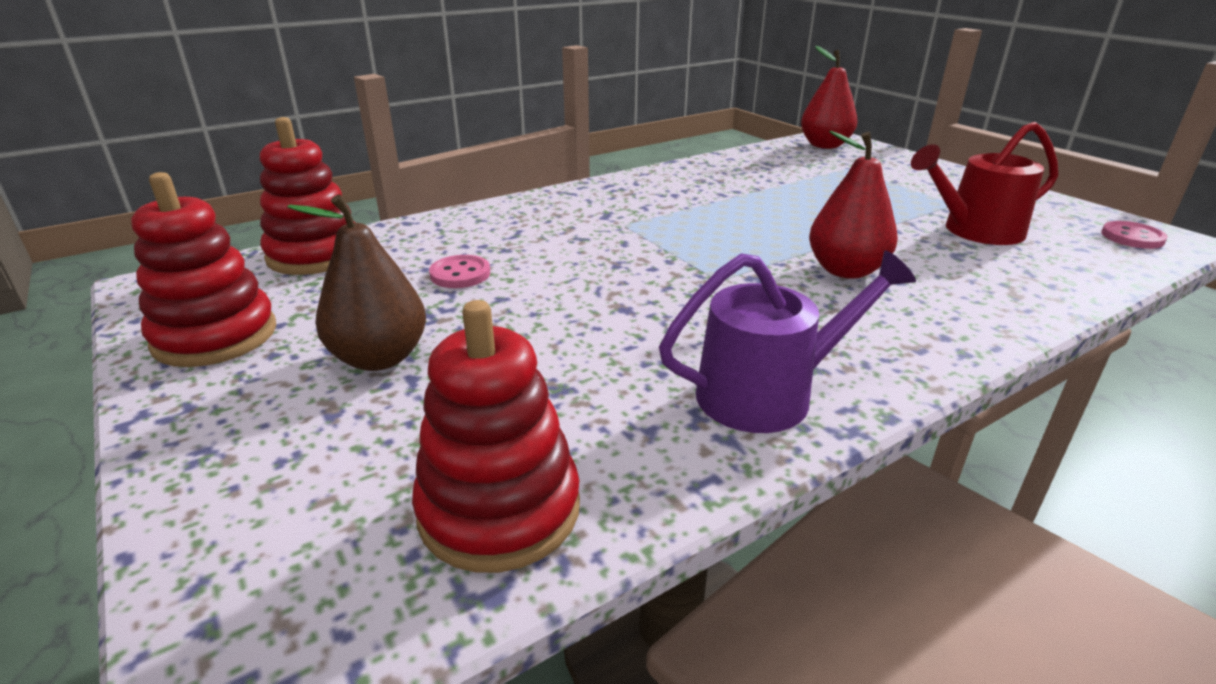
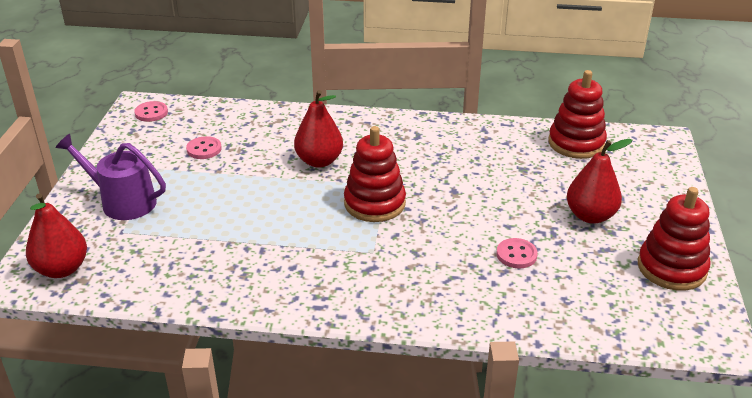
camera: 140 degrees left, 5 degrees up
(315, 255) = (600, 322): red stacking toy -> red stacking toy (374, 203)
(379, 358) = (590, 216): brown pear -> red pear
(767, 394) = (450, 134): purple watering can -> purple watering can (123, 202)
(975, 231) = (204, 149): red watering can -> pink button

